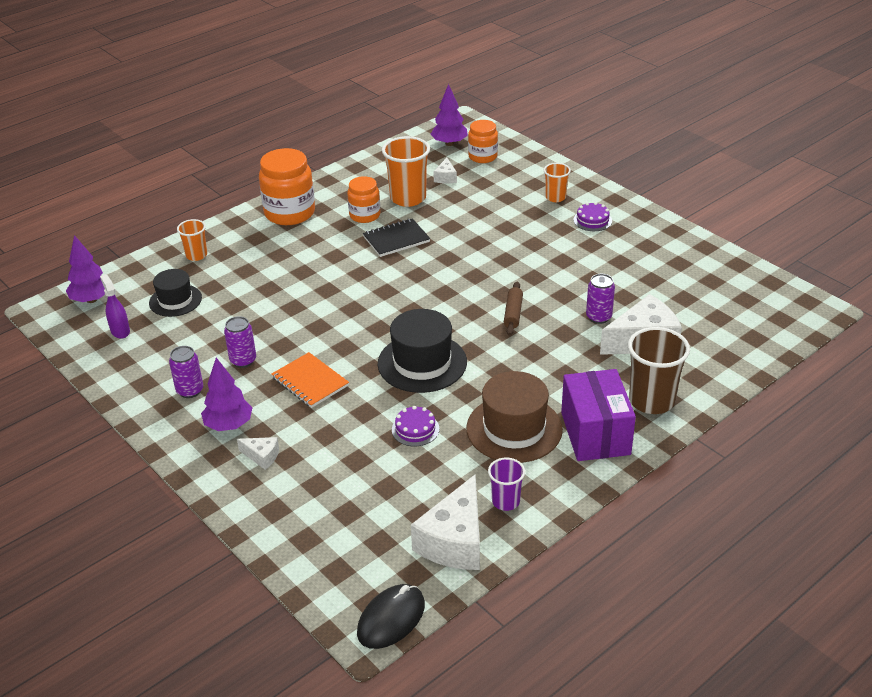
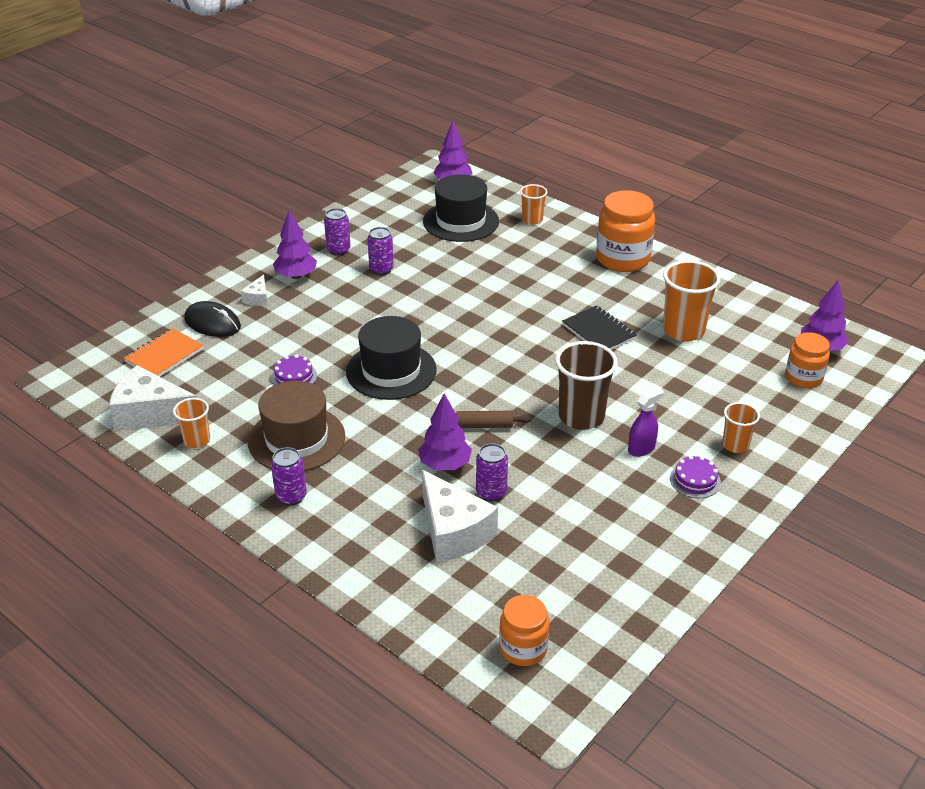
camera: 80 degrees right, 0 degrees up
(120, 331) = (412, 203): purple spray bottle -> purple spray bottle (641, 448)
(175, 300) = (461, 221): black hat -> black hat, size x1.59
(310, 382) = (356, 309): orange notebook -> orange notebook (164, 355)
(365, 215) = (637, 305): orange jar -> orange jar (523, 648)
(391, 619) = (70, 388): black mouse -> black mouse (212, 323)
(445, 177) = (740, 353): white cheese -> none
(505, 501) = (197, 440): purple cup -> orange cup
(562, 339) = (445, 465): none -> purple tree
(595, 433) = (291, 496): purple box -> purple can
(651, 401) = (346, 539): brown cup -> brown cup (581, 416)

